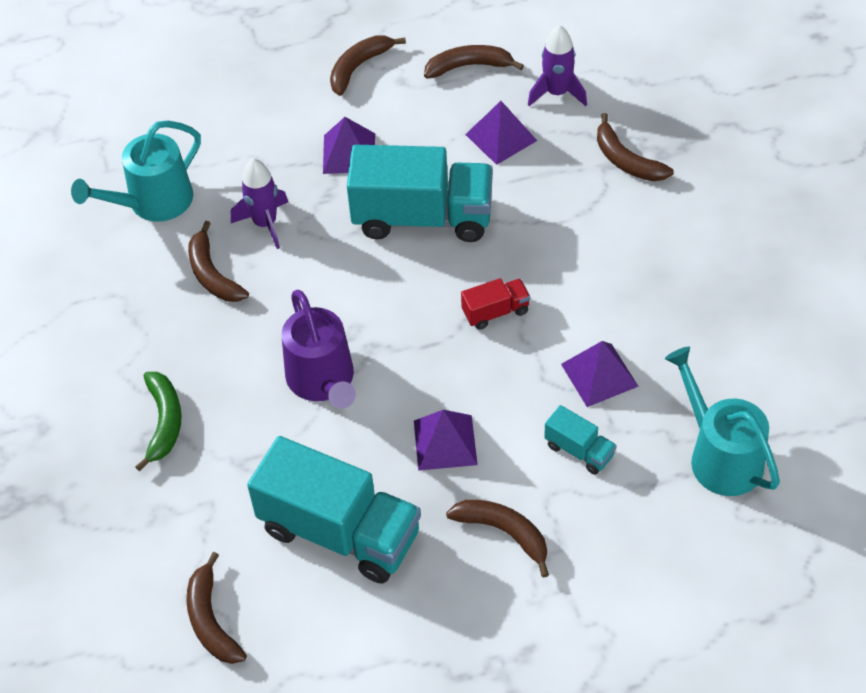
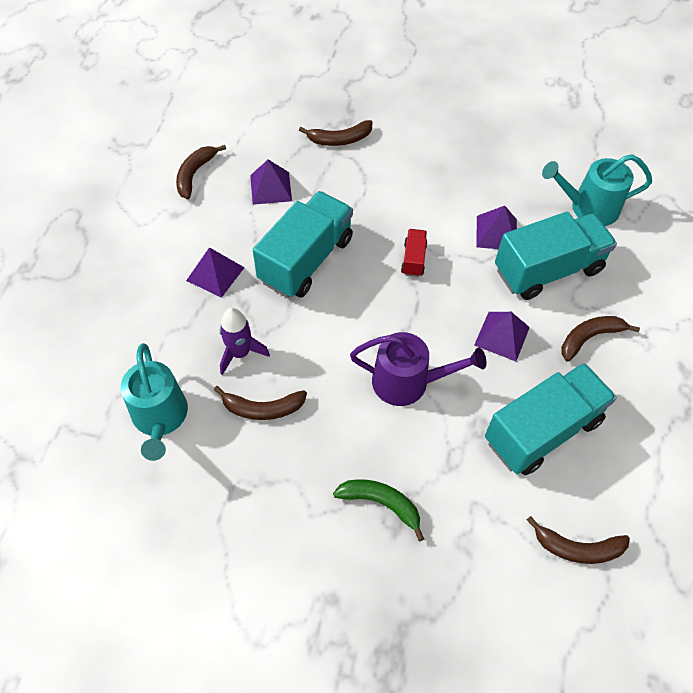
camera: 65 degrees left, 5 degrees up
(358, 67) = (140, 232): brown banana -> none
(557, 93) = (257, 143): purple rocket -> none
(579, 450) = (548, 270): turquoise truck -> turquoise truck, size x2.23

